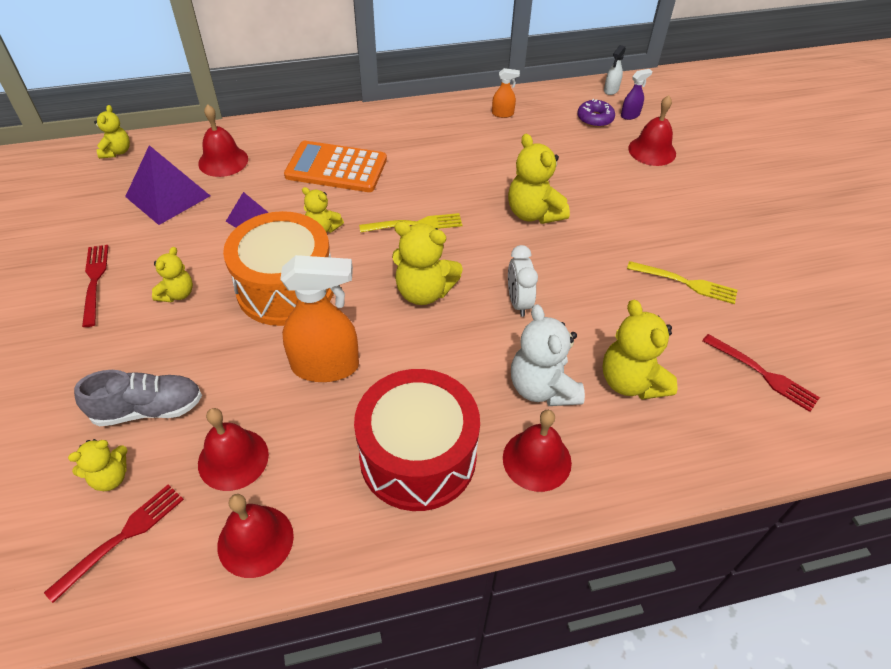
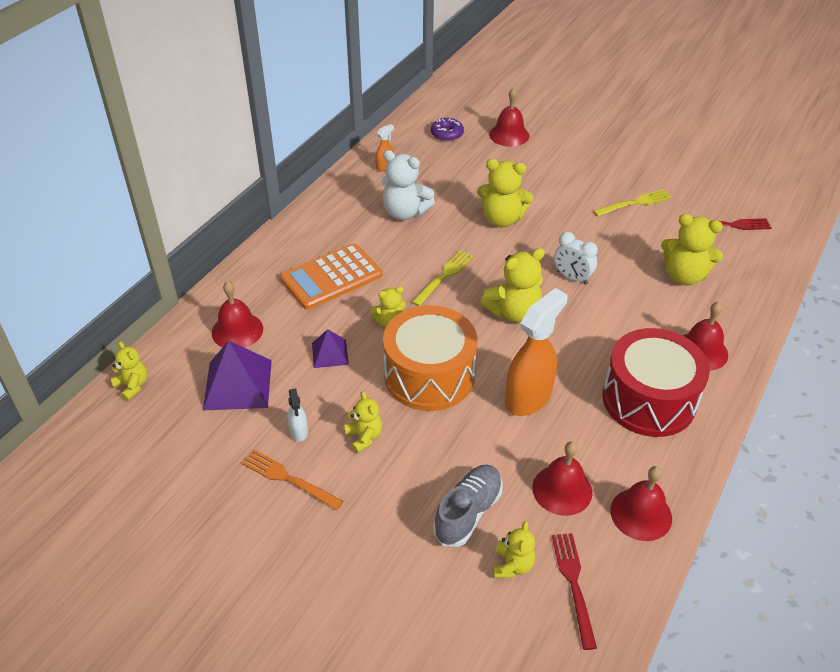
camera: 45 degrees left, 5 degrees down
(94, 281) = (288, 479): red fork -> orange fork
(542, 388) = (651, 313): white teddy bear -> white teddy bear (405, 212)
(611, 90) = (428, 108): white spray bottle -> white spray bottle (299, 431)
(630, 115) = (464, 119): purple spray bottle -> none

